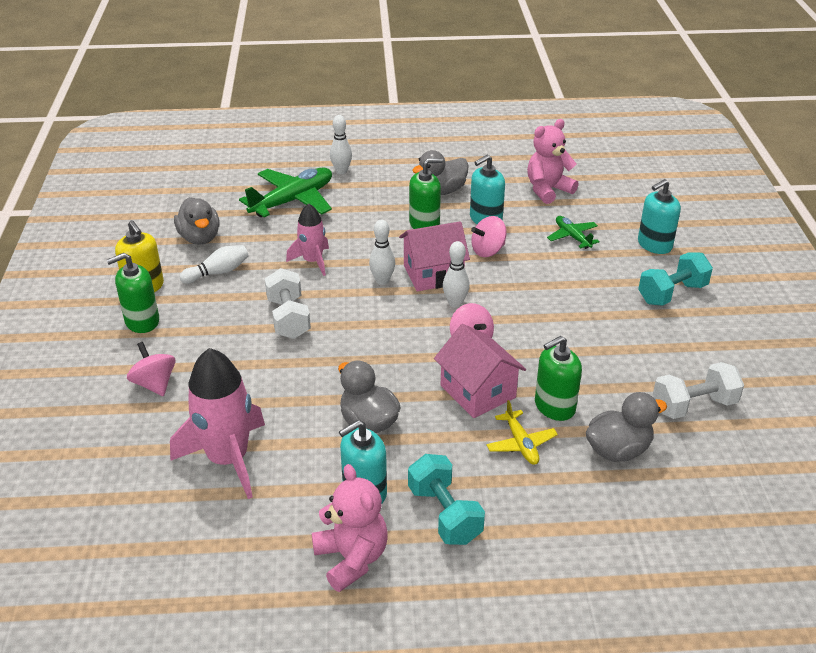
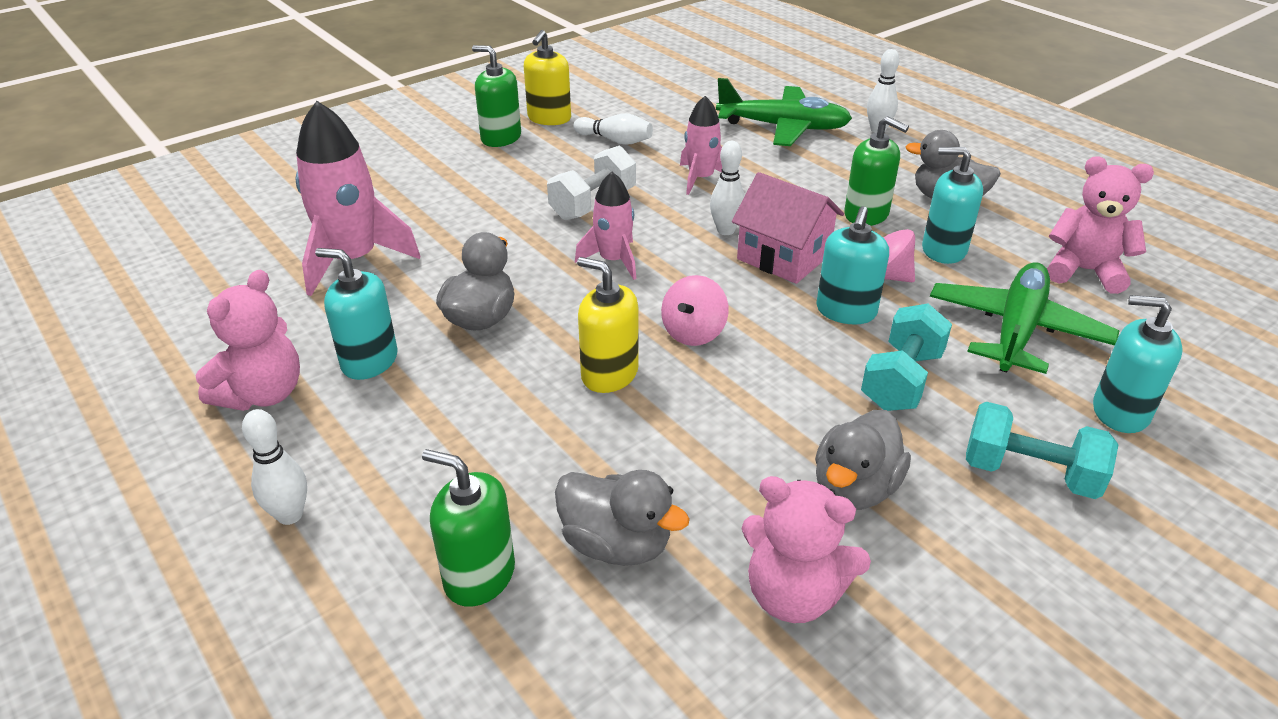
camera: 55 degrees right, 0 degrees up
(154, 384) = (422, 180): pink spinning top -> none
(200, 238) = (654, 111): grey duck -> grey duck (854, 489)
(365, 339) = (613, 260): none -> pink rocket
(444, 514) = (375, 433): turquoise dumbbell -> turquoise dumbbell (901, 380)
(455, 303) = (750, 293): white bowling pin -> white bowling pin (290, 515)
(478, 391) = (609, 374): pink house -> yellow soap dispenser
(505, 279) = (846, 311): none -> turquoise soap dispenser
(521, 444) = (547, 447): yellow plane -> none
(554, 406) = (646, 449): green soap dispenser -> green soap dispenser (479, 576)
(572, 237) = (1016, 330): green plane -> green plane, size x1.89
(693, 406) = (793, 594): white dumbbell -> pink teddy bear

